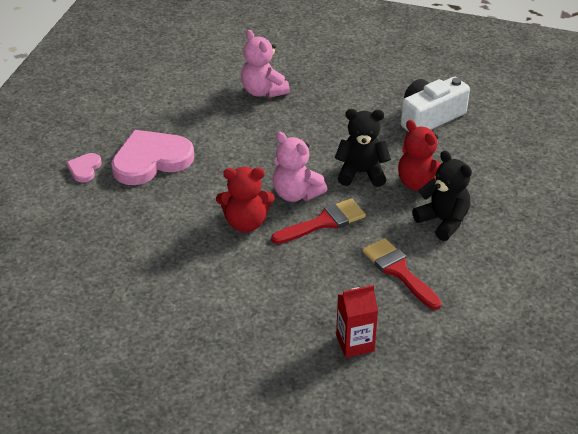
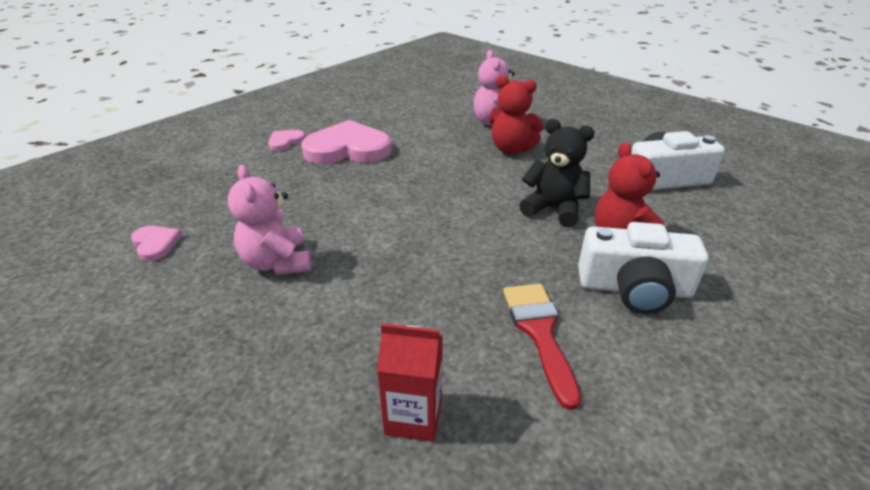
camera: 25 degrees right, 5 degrees down
(77, 299) = (155, 244): none -> pink heart
(246, 223) = (390, 222): red teddy bear -> red teddy bear (511, 149)
(296, 194) = (465, 210): pink teddy bear -> pink teddy bear (277, 262)
(324, 222) = (477, 246): red brush -> none
(443, 221) = (634, 288): black teddy bear -> white camera

